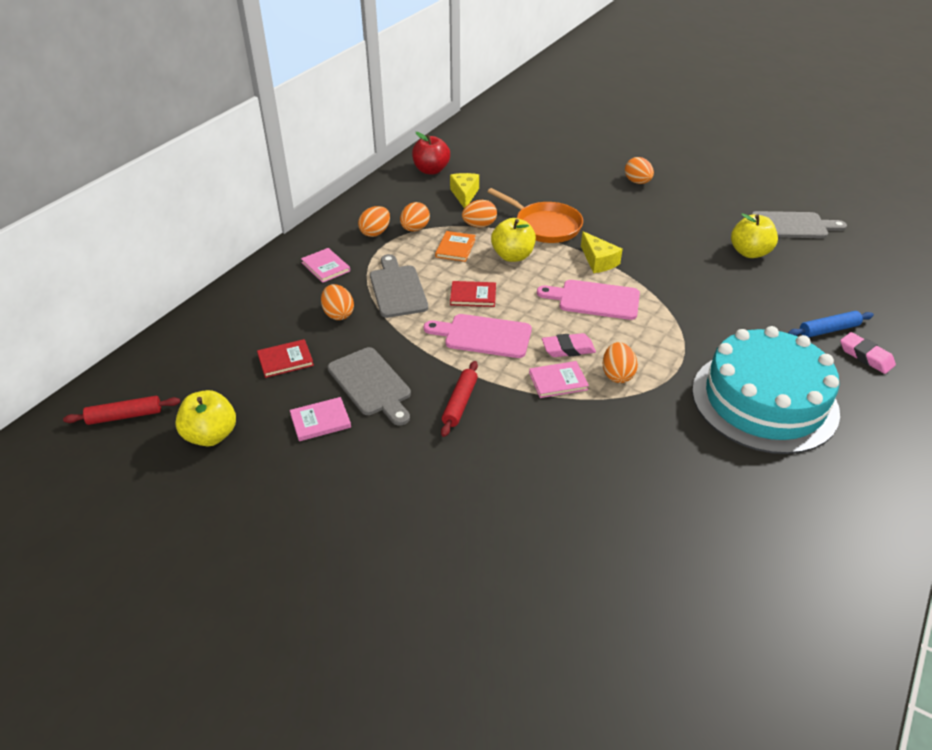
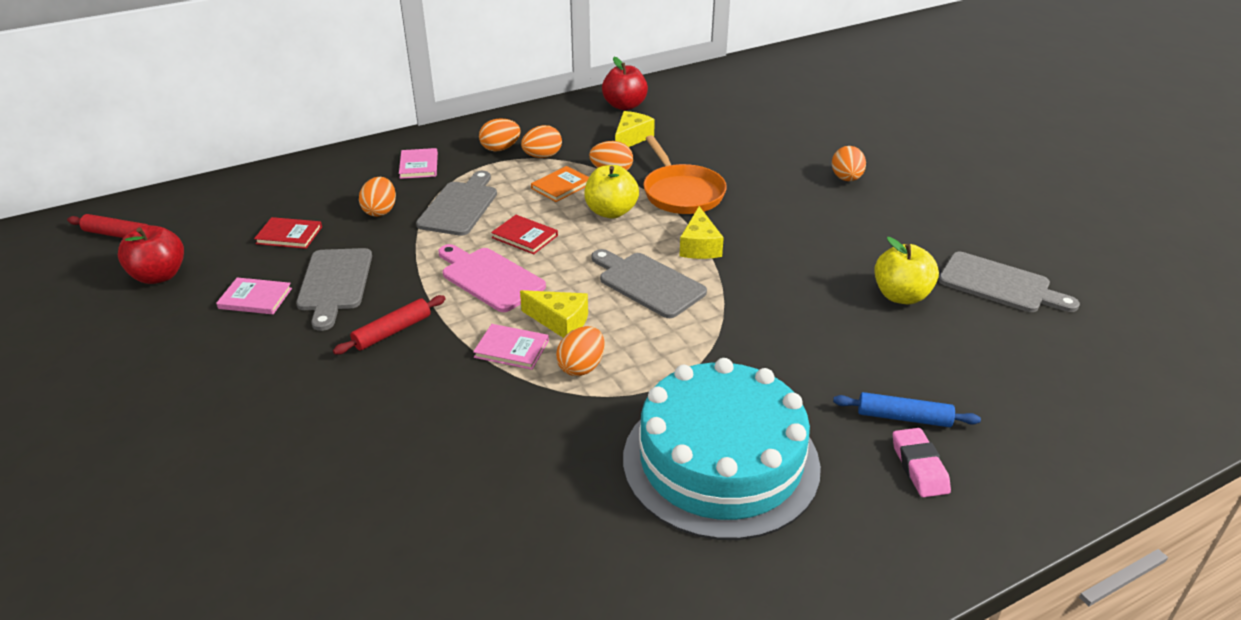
camera: 30 degrees right, 5 degrees down
(211, 435) = (159, 276): yellow apple -> red apple
(568, 349) = (560, 322): pink eraser -> yellow cheese
(594, 300) = (648, 283): pink cutting board -> grey cutting board

